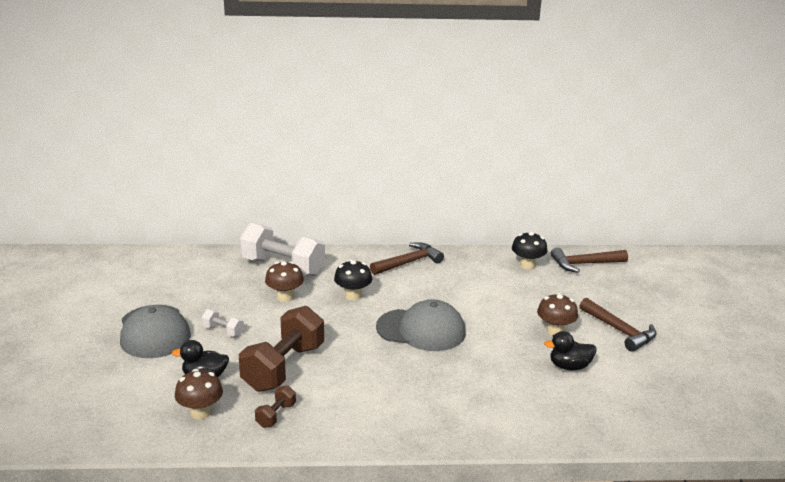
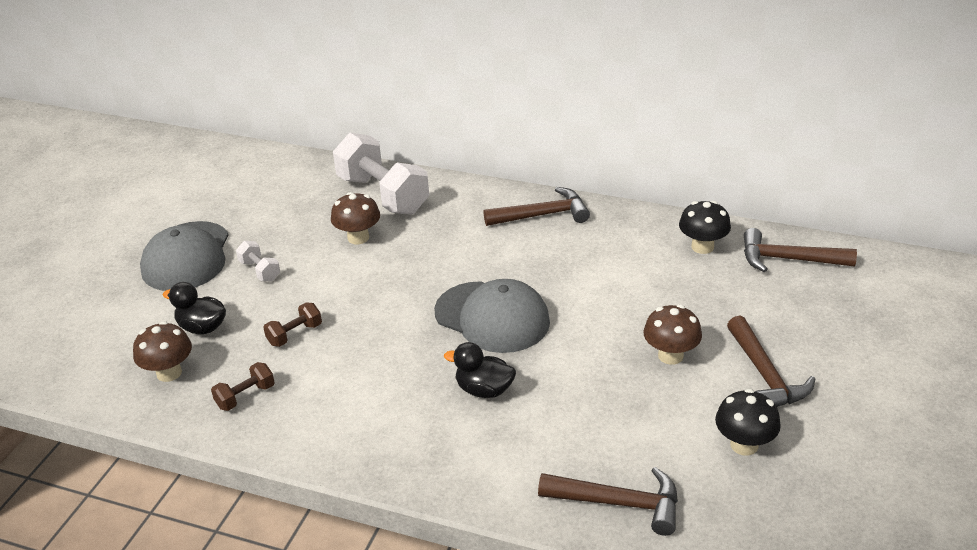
camera: 25 degrees right, 10 degrees up
(283, 367) = (294, 334): brown dumbbell -> brown dumbbell, size x0.44
(353, 296) = (440, 251): black mushroom -> black mushroom (744, 445)
(569, 366) = (652, 414): black duck -> black duck (484, 390)
(588, 422) = (619, 503): none -> brown hammer

